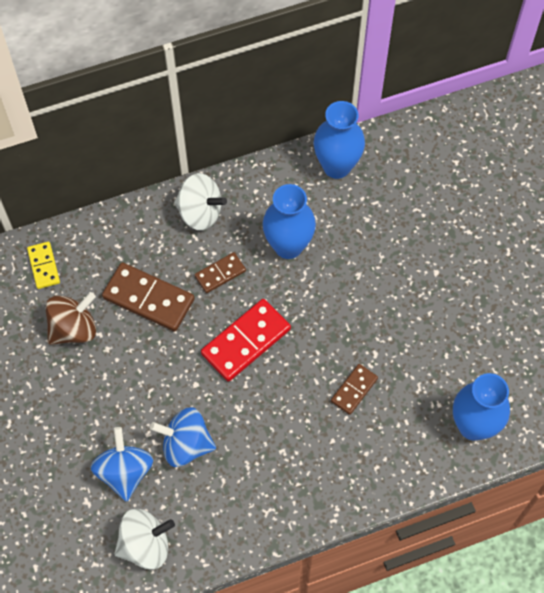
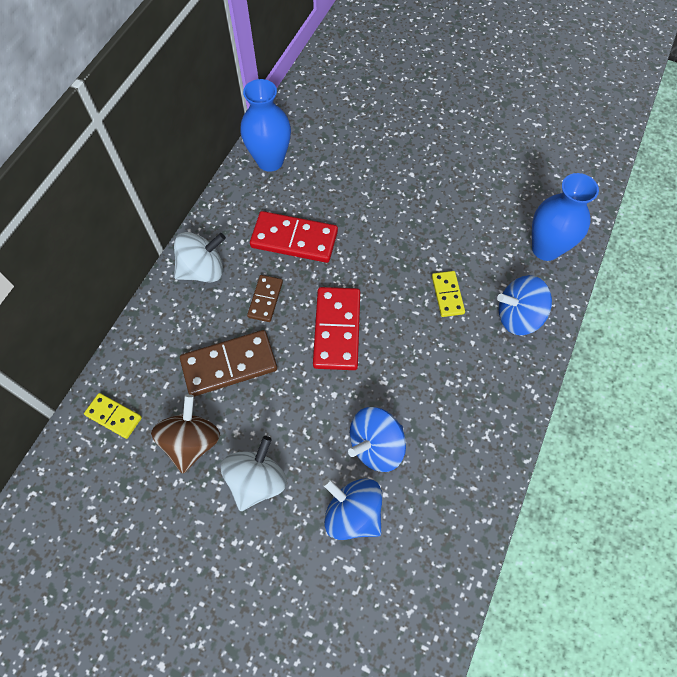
camera: 45 degrees left, 0 degrees up
(145, 545) = (431, 554): white spinning top -> white spinning top (257, 480)
(288, 246) = (294, 239): blue vase -> red domino
(354, 390) = (447, 295): brown domino -> yellow domino
(388, 454) = (518, 316): none -> blue spinning top

